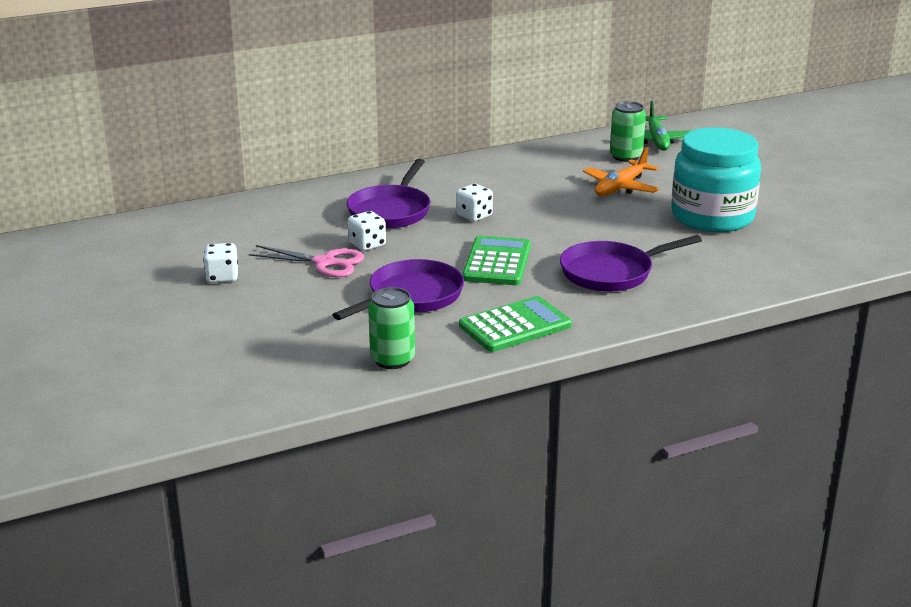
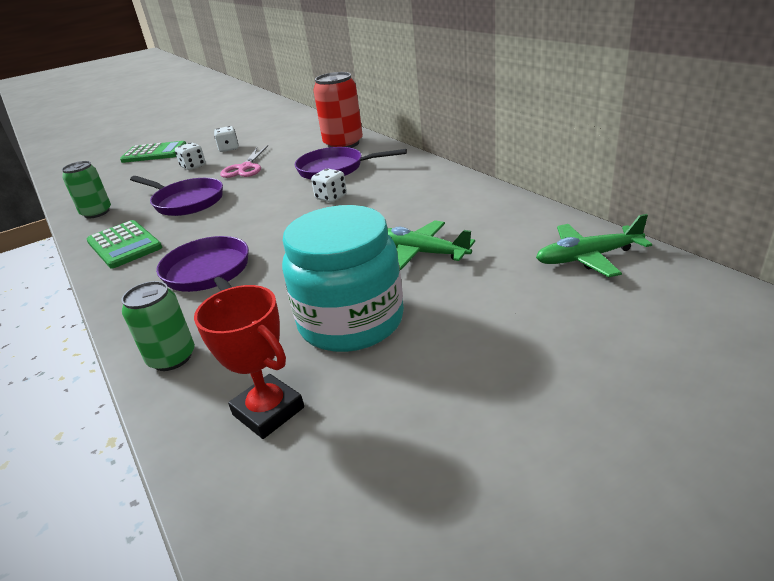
camera: 85 degrees right, 5 degrees up
(305, 203) = (343, 144): none -> red can
(367, 244) = (274, 173): white dice -> white dice (193, 166)
(497, 262) = (239, 220): green calculator -> green calculator (154, 153)
(621, 187) = (421, 253): orange plane -> green plane
(626, 156) = (517, 244): green can -> green can (172, 358)
(807, 245) = (268, 411): none -> red trophy

